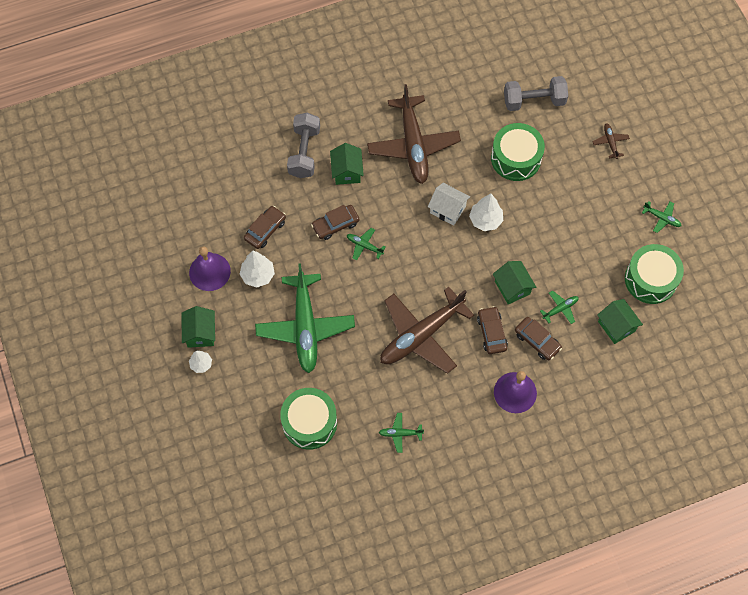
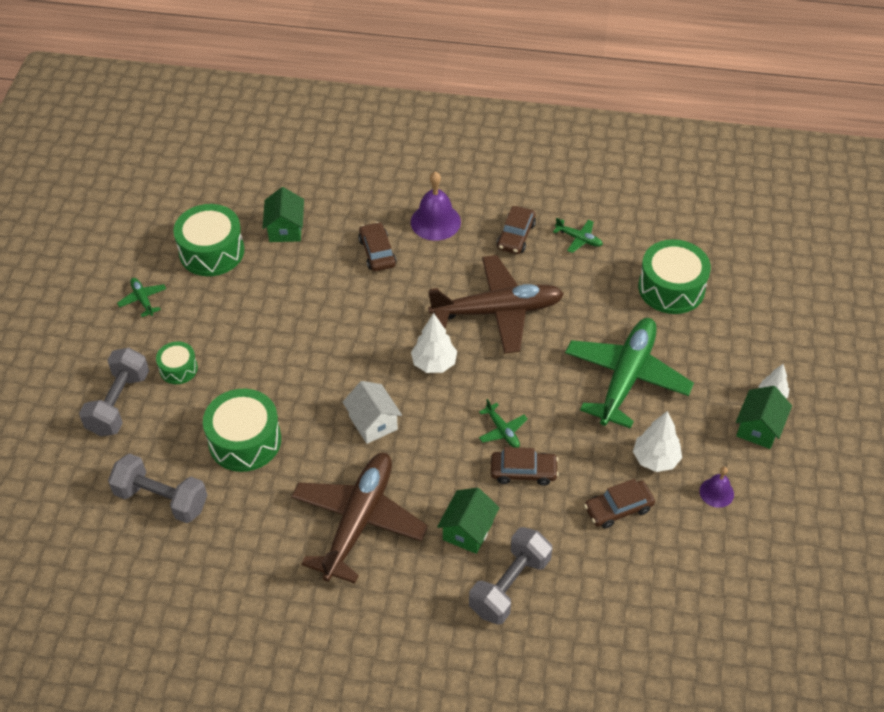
camera: 150 degrees left, 15 degrees down
(209, 272) = (716, 492): purple bell -> purple bell, size x0.58
(485, 220) = (338, 390): white tree -> white tree (434, 363)
(491, 333) = (419, 280): brown car -> brown car (516, 236)
(512, 287) = (363, 310): green house -> none
(560, 309) = (329, 268): green plane -> none
(595, 183) = (178, 369): none -> green drum
(610, 142) = (119, 403): brown plane -> grey dumbbell

